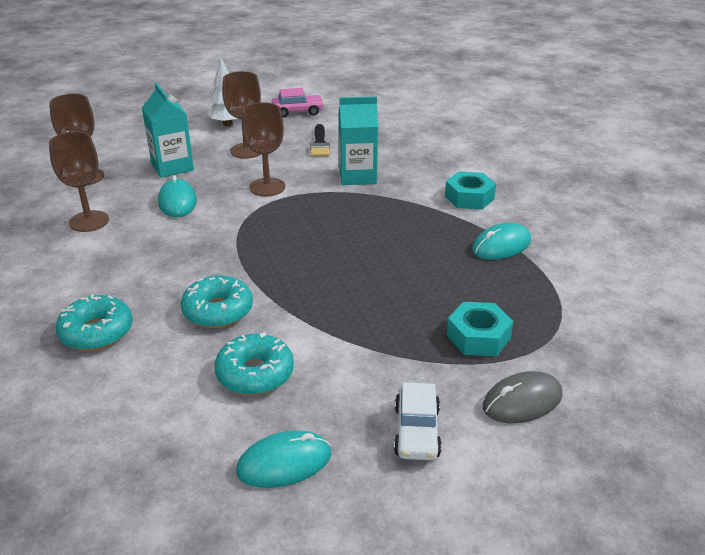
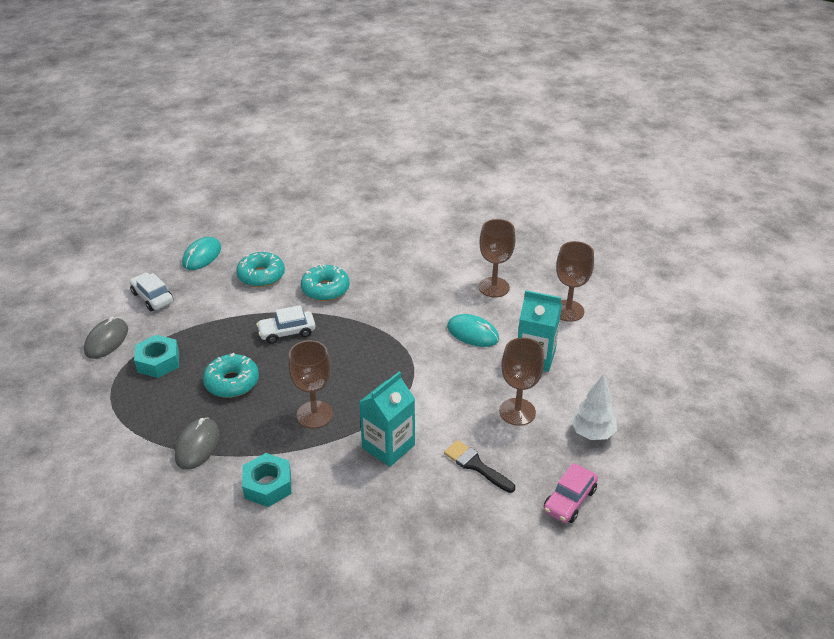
camera: 135 degrees right, 5 degrees up
(96, 332) = (367, 247): turquoise donut -> turquoise donut (232, 382)
(267, 187) = (437, 386): brown goblet -> brown goblet (314, 414)
(317, 290) = (287, 332): none -> white car
(501, 245) = (197, 445): turquoise mouse -> grey mouse

